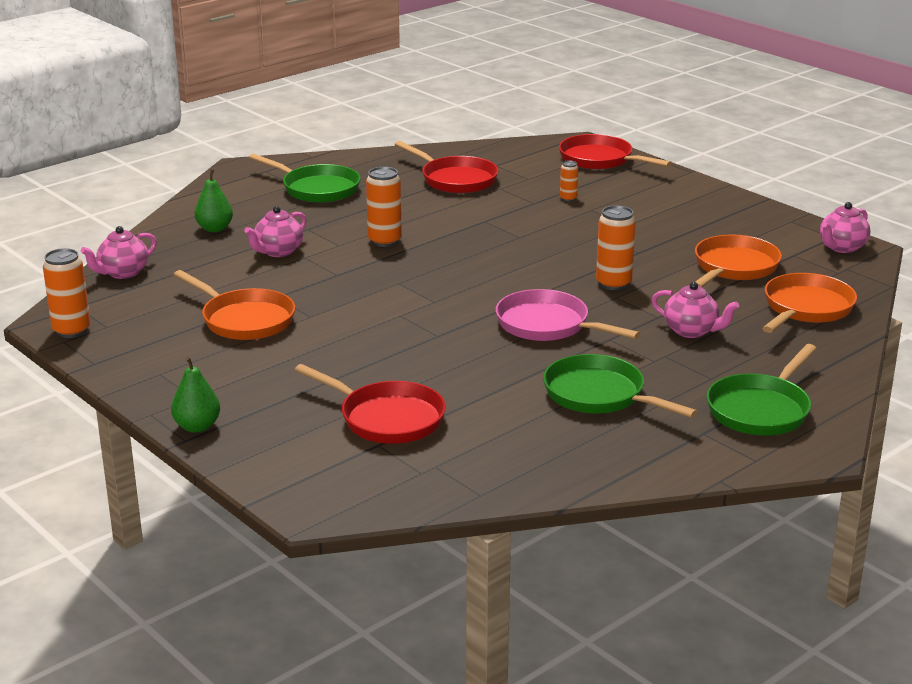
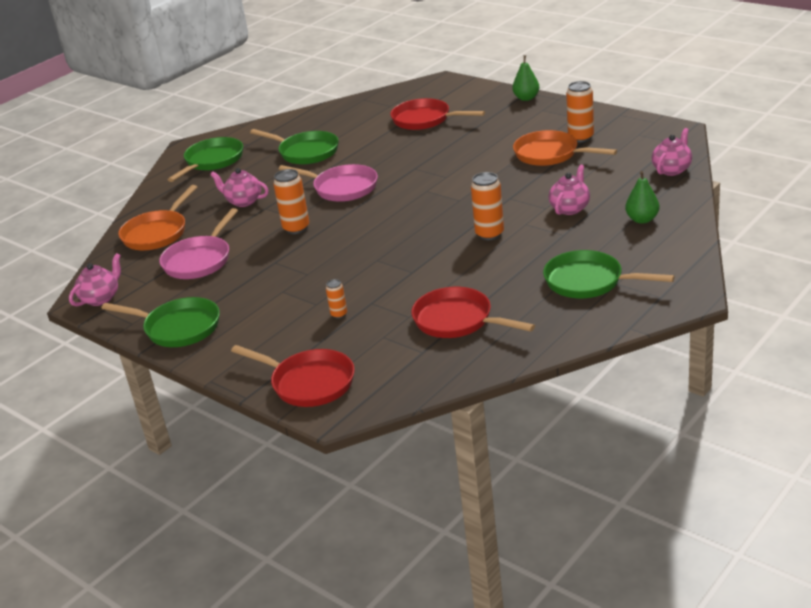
camera: 175 degrees right, 5 degrees up
(71, 330) = (657, 128): orange can -> orange can (581, 137)
(734, 267) = (199, 260): orange pan -> pink pan
(736, 210) = (178, 328): none -> green pan

